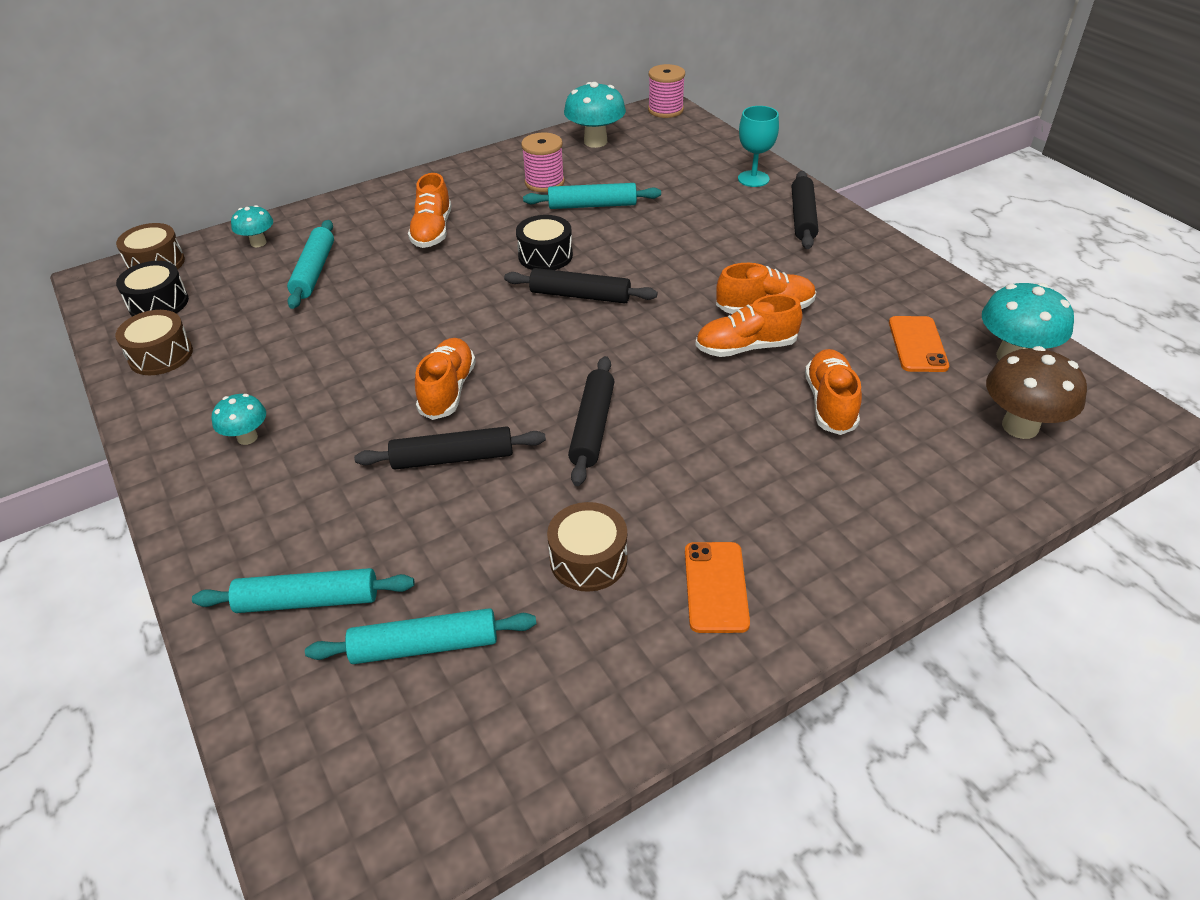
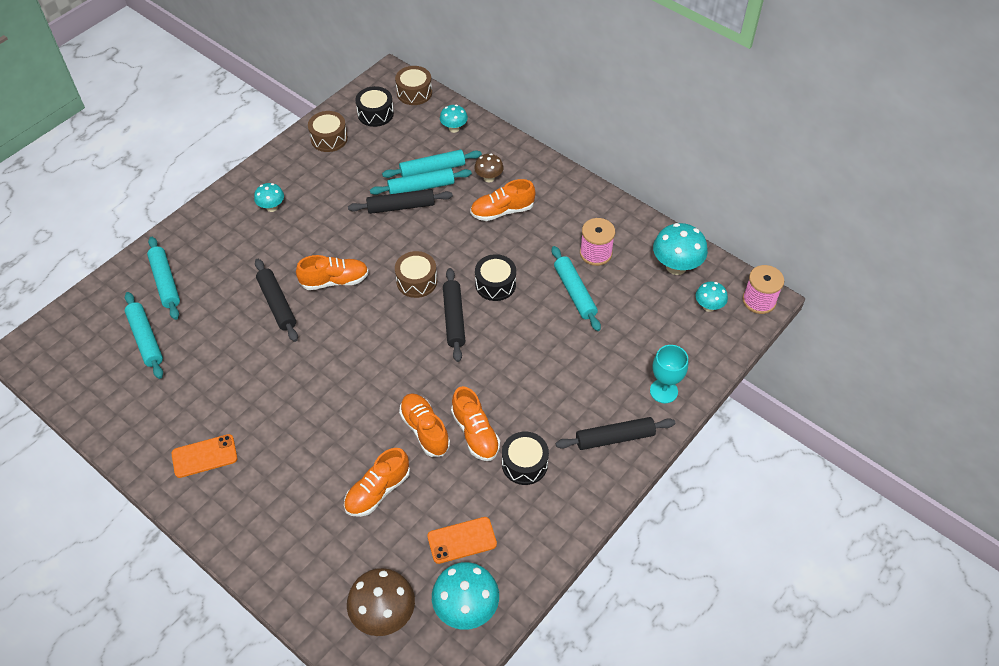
camera: 70 degrees right, 10 degrees up
(337, 285) = (421, 187): none -> turquoise rolling pin
(370, 231) = (489, 178): none -> brown mushroom
(588, 559) = (213, 391): brown drum -> brown drum (416, 281)
(592, 427) = (320, 363): black rolling pin -> black rolling pin (401, 206)
(658, 135) = (708, 306): none -> turquoise mushroom
(820, 281) = (524, 464): none -> black drum
(830, 403) = (377, 491): orange shoe -> orange shoe turned 150 degrees clockwise

